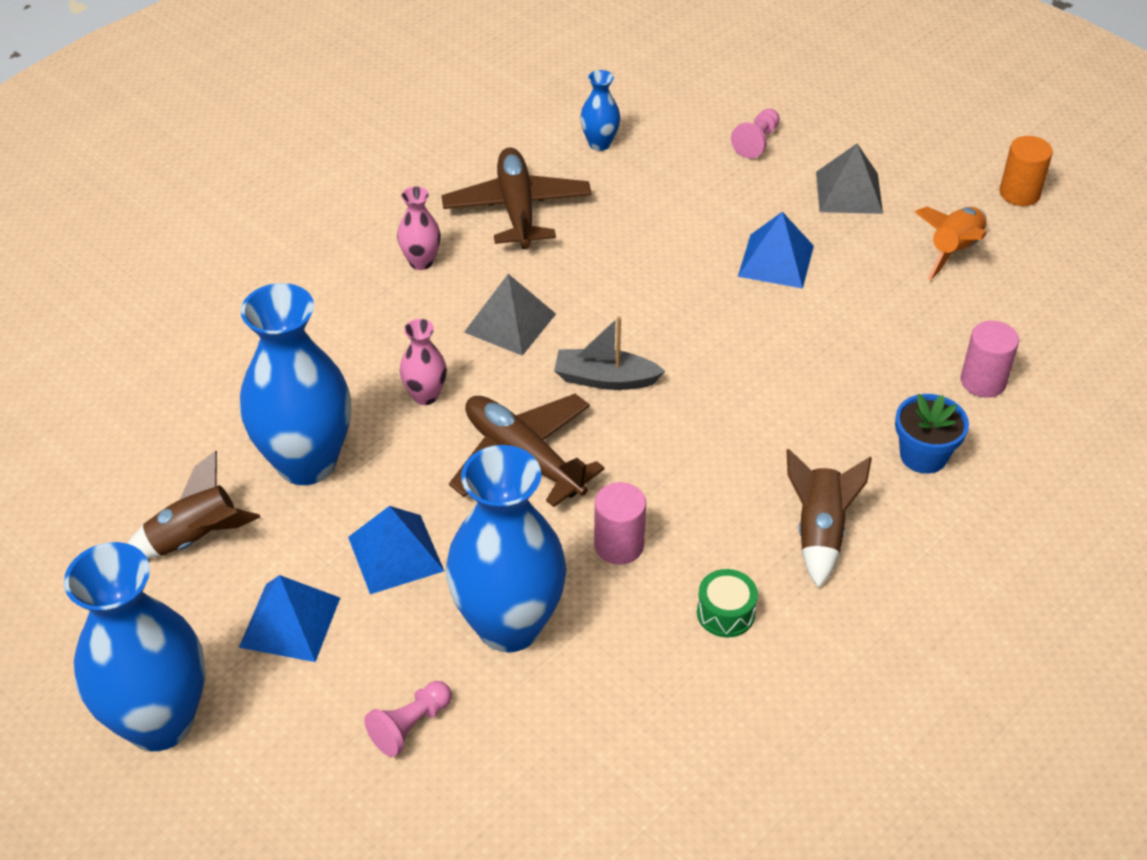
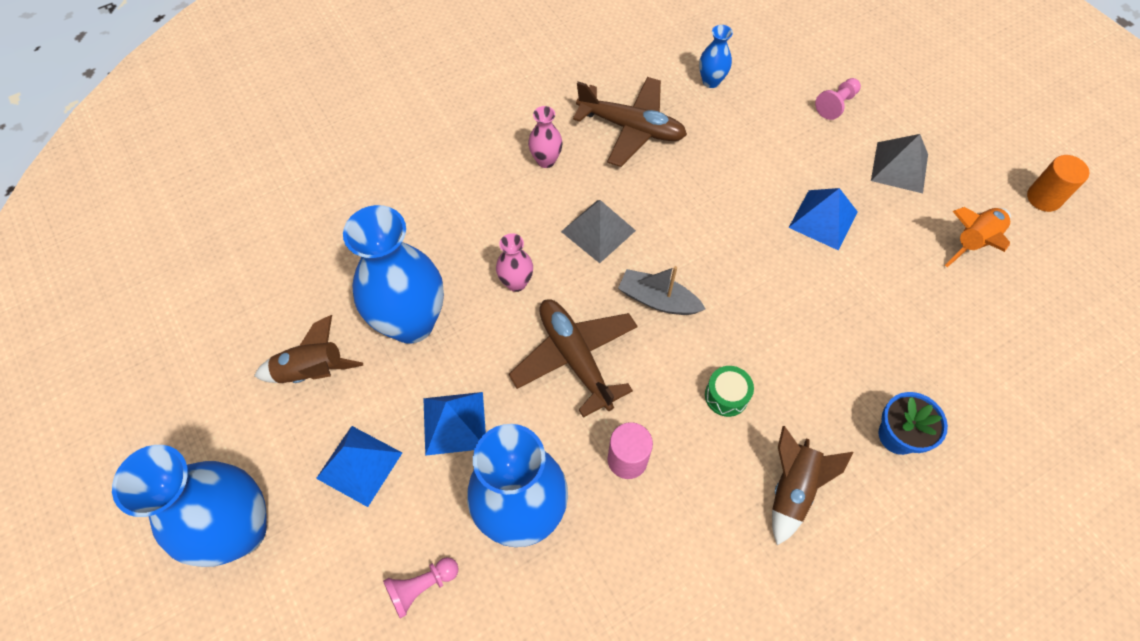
camera: 15 degrees right, 15 degrees up
(517, 209) = (631, 128): brown plane -> brown plane turned 105 degrees clockwise
(725, 613) = (695, 547): green drum -> green drum (726, 396)
(983, 381) = (967, 375): pink cylinder -> none

